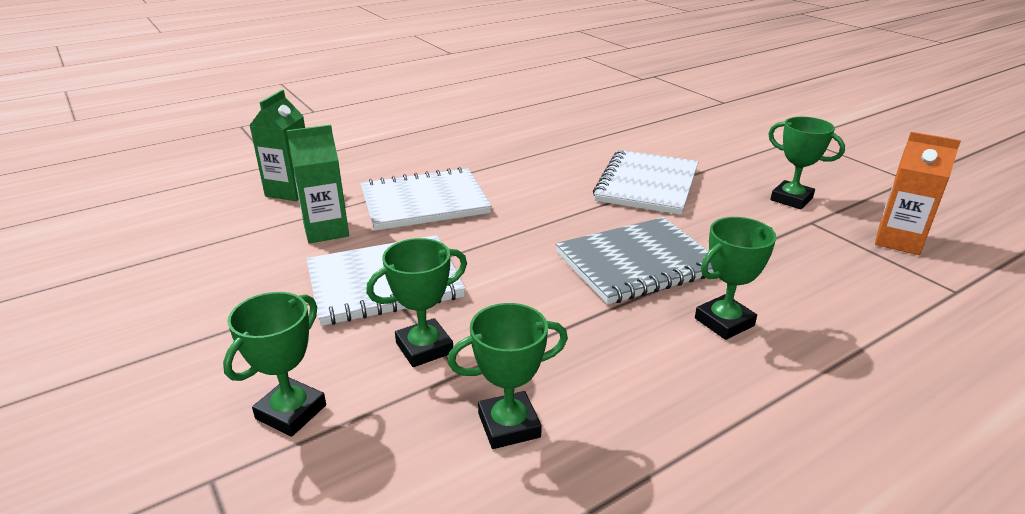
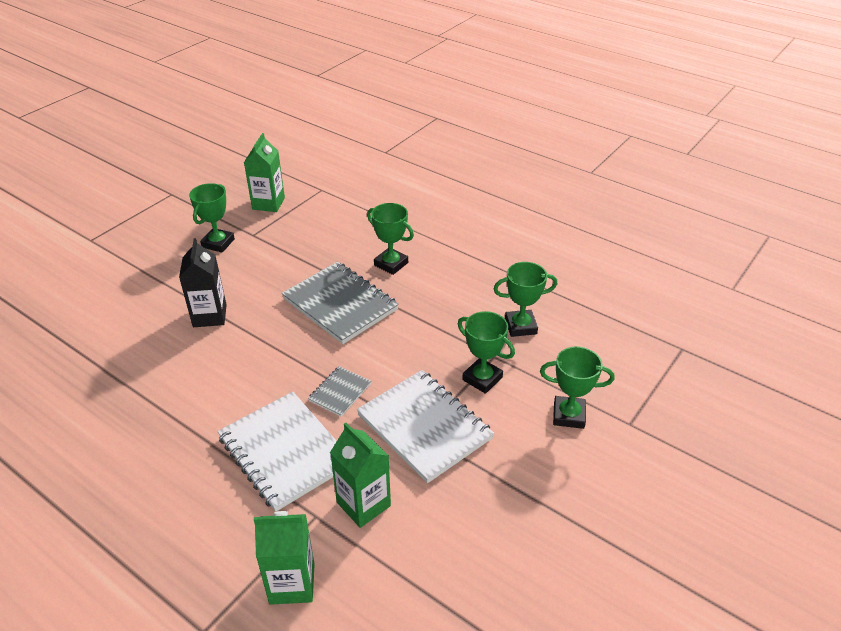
camera: 110 degrees left, 10 degrees up
(479, 240) = (340, 392): none -> grey notebook
(509, 425) = (520, 326): green trophy -> green trophy turned 60 degrees counterclockwise
(646, 185) = (210, 316): white notebook -> black carton
(898, 241) = (268, 203): orange carton -> green carton

